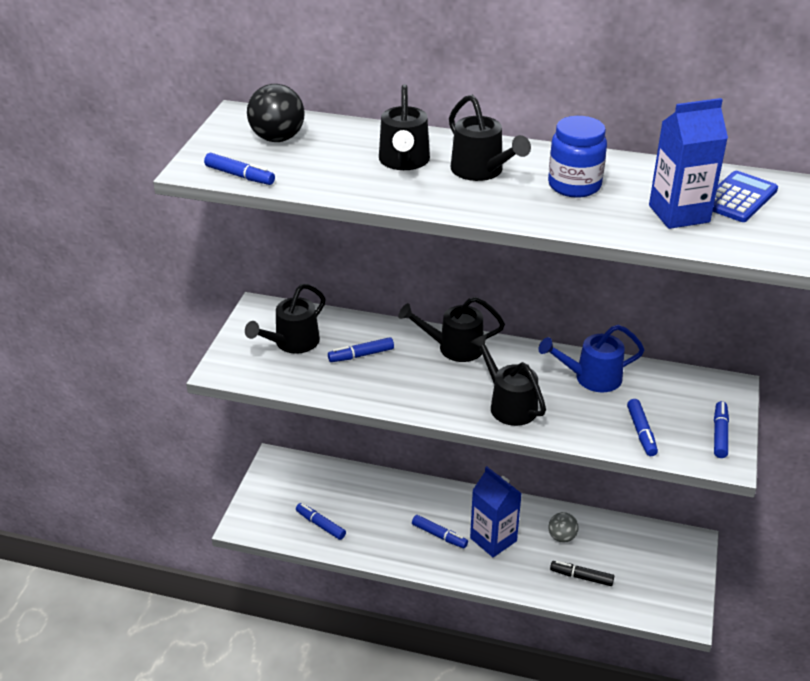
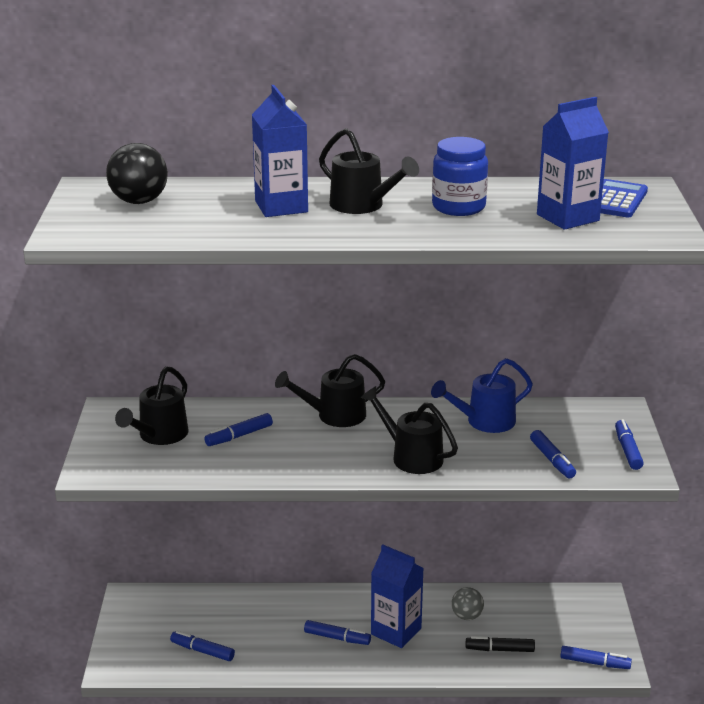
camera: 15 degrees left, 10 degrees down
(240, 176) = (116, 235): blue marker -> blue marker (594, 663)
(404, 162) = (281, 206): black watering can -> blue carton

